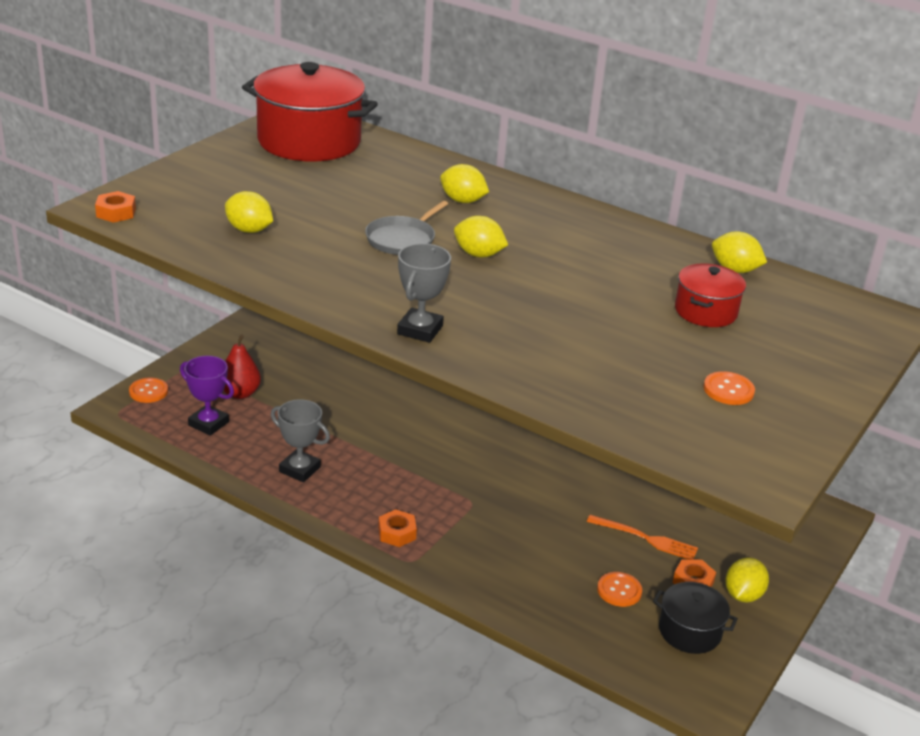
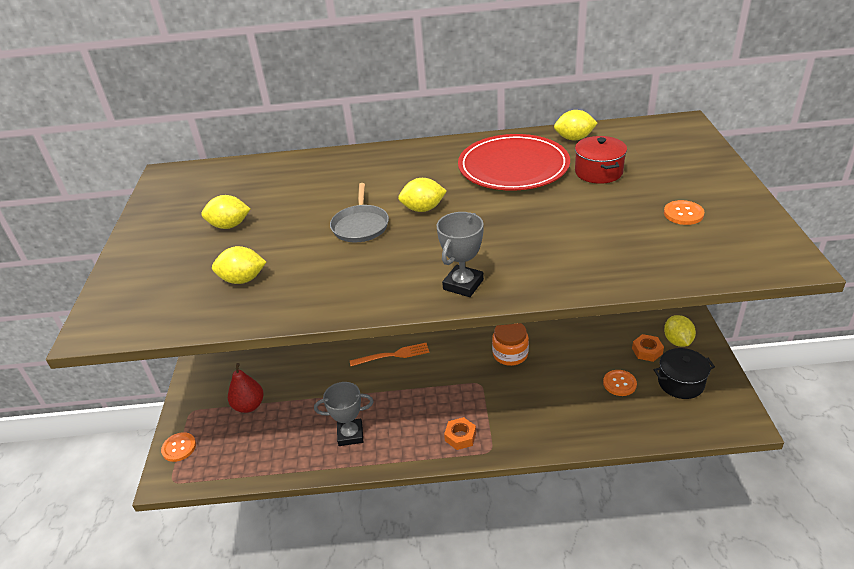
camera: 30 degrees left, 5 degrees up
(116, 212) = (114, 326): orange nut -> none
(208, 424) = (250, 443): purple trophy -> none
(309, 141) = (200, 190): red pot -> none
(420, 330) = (463, 284): grey trophy -> grey trophy turned 45 degrees clockwise
(462, 201) = (362, 178): yellow lemon -> yellow lemon (229, 226)
(537, 496) = (510, 354): none -> orange jar
(624, 263) = (513, 167): none -> red plate
(646, 539) = (595, 340): orange fork -> orange fork (393, 355)

